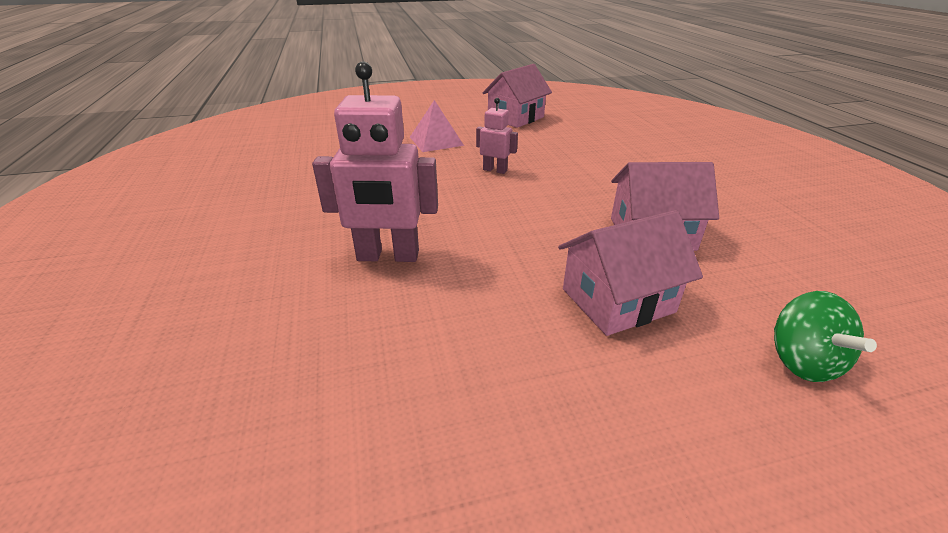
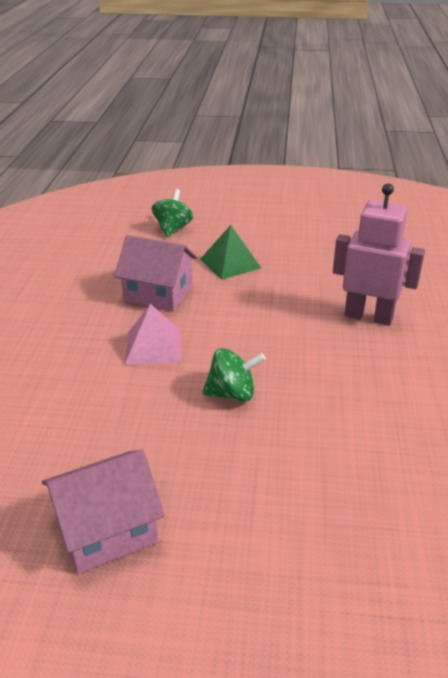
camera: 160 degrees left, 0 degrees up
(436, 141) = (280, 482): pink pyramid -> pink pyramid (153, 347)
(495, 170) = (232, 394): pink robot -> green spinning top
(618, 300) = (230, 263): pink house -> green pyramid

